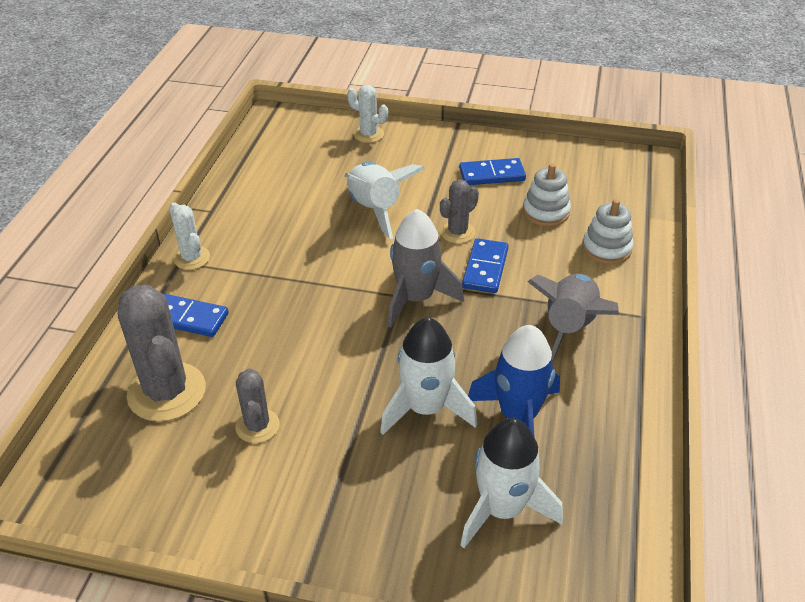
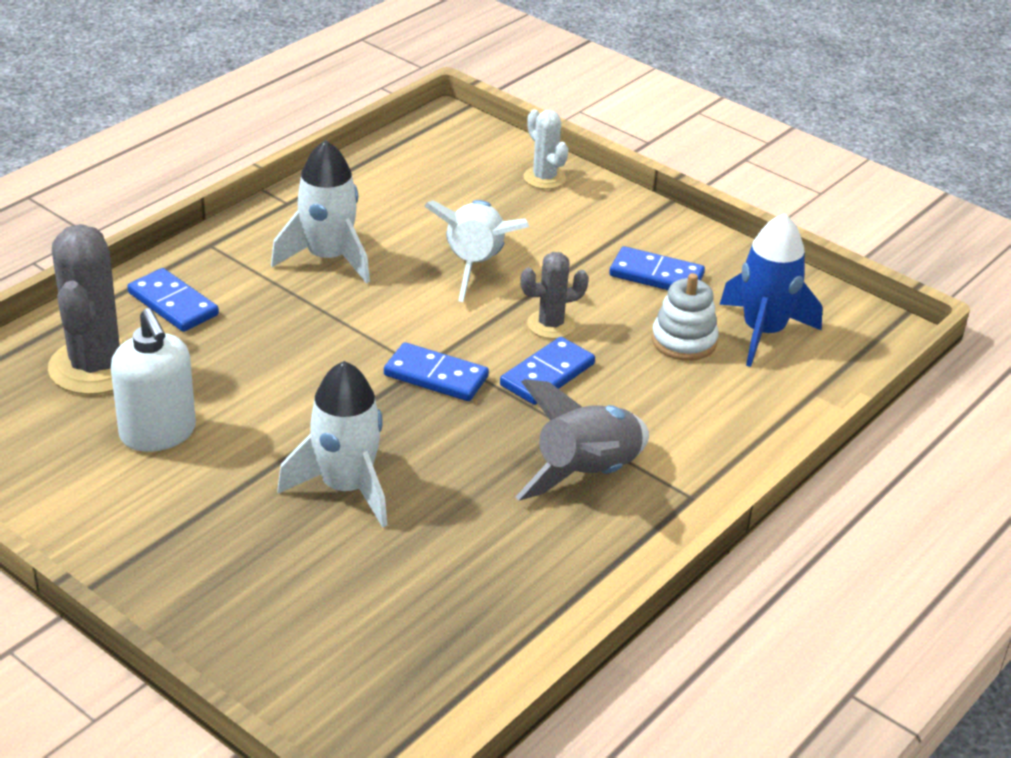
camera: 25 degrees right, 5 degrees down
(192, 258) = (226, 245): white cactus -> none
(257, 426) = (158, 433): grey cactus -> white soap dispenser
(416, 298) = (436, 376): grey rocket -> blue domino
(502, 509) = (340, 612): white rocket -> white rocket (328, 258)
(518, 415) = (440, 535): blue rocket -> blue rocket (763, 332)
(606, 248) = (721, 408): white stacking toy -> none

